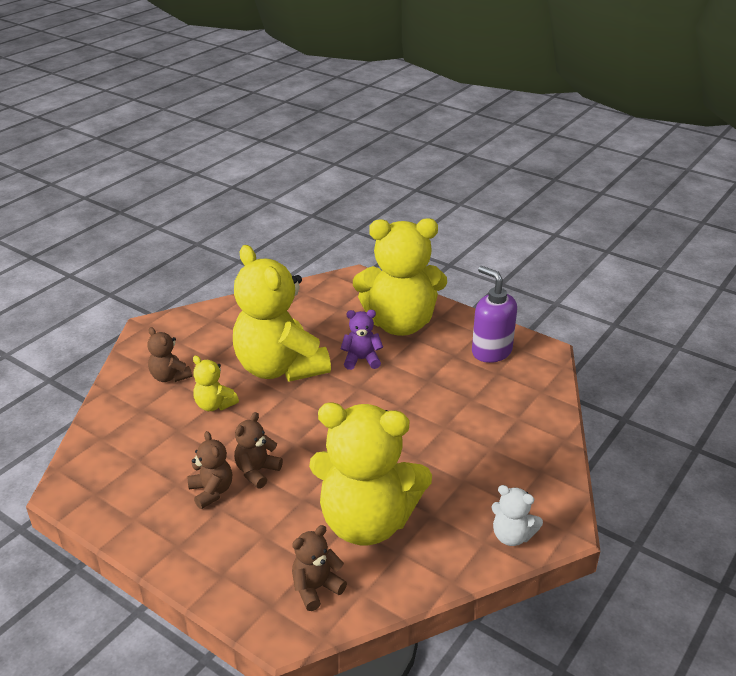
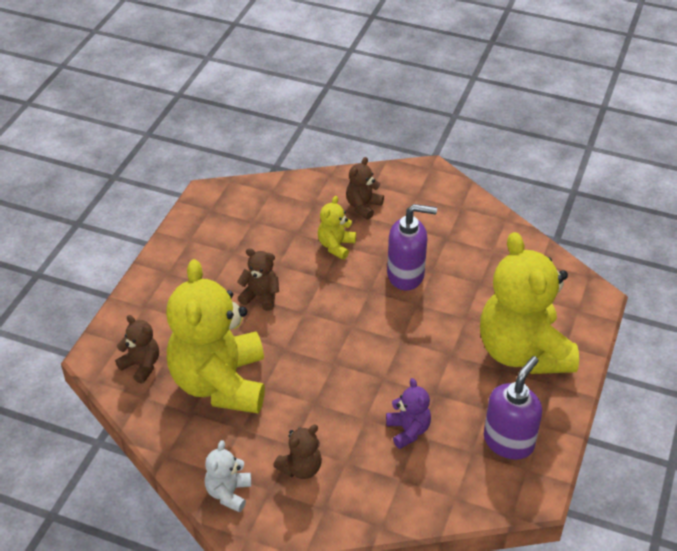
camera: 75 degrees right, 10 degrees up
(211, 491) = (229, 275): brown teddy bear -> brown teddy bear (301, 468)
(279, 368) = (406, 275): yellow teddy bear -> purple soap dispenser
(361, 359) = (445, 333): purple teddy bear -> purple teddy bear (408, 430)

